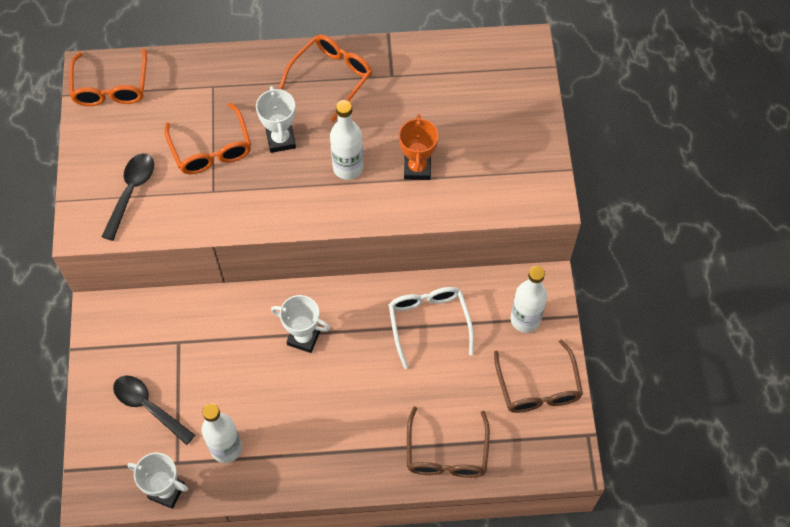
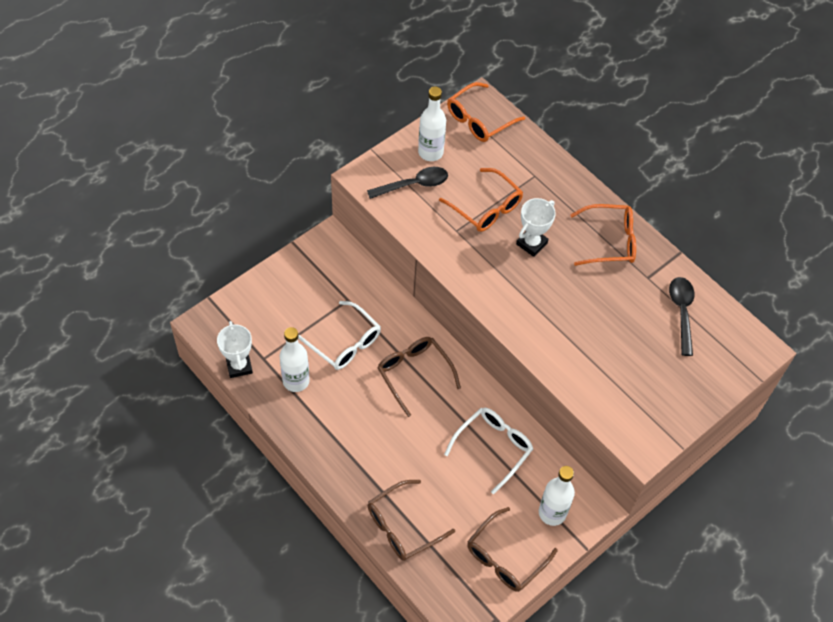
camera: 50 degrees right, 5 degrees down
(149, 407) = (288, 314): black spoon -> black spoon (681, 312)
(211, 149) = (486, 208): orange glasses -> orange glasses turned 75 degrees counterclockwise
(223, 376) = (345, 343): none -> white glasses
(303, 338) = (414, 373): white trophy -> brown glasses
(348, 167) = (548, 299): white bottle -> white bottle (430, 152)
(417, 168) = (588, 343): orange trophy -> none

